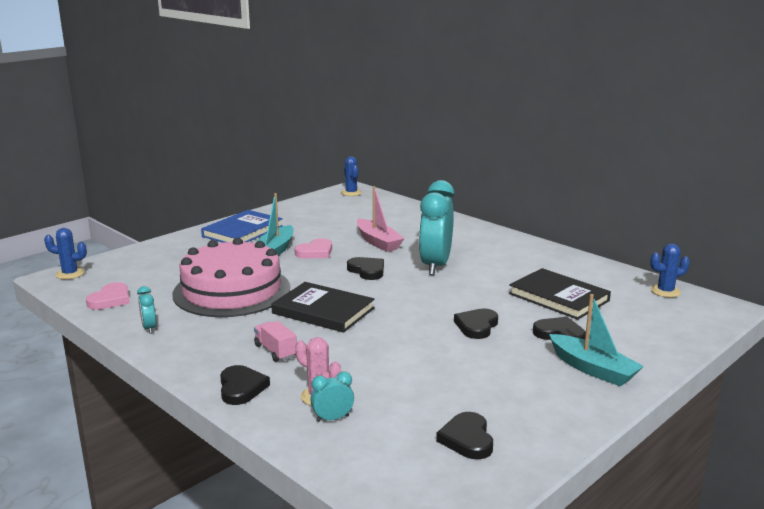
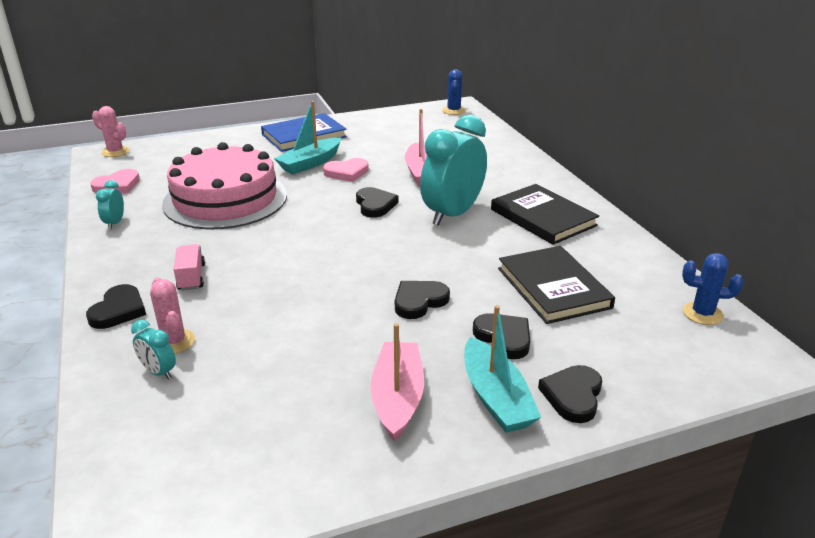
camera: 25 degrees right, 10 degrees up
(70, 274) = (115, 152): blue cactus -> pink cactus
(323, 311) = (283, 242): black book -> black book (543, 217)
(332, 418) = (158, 372): turquoise clock -> turquoise clock turned 150 degrees counterclockwise
(467, 439) = (258, 444): black heart -> black heart (573, 396)
(530, 386) = (397, 398): none -> pink boat

